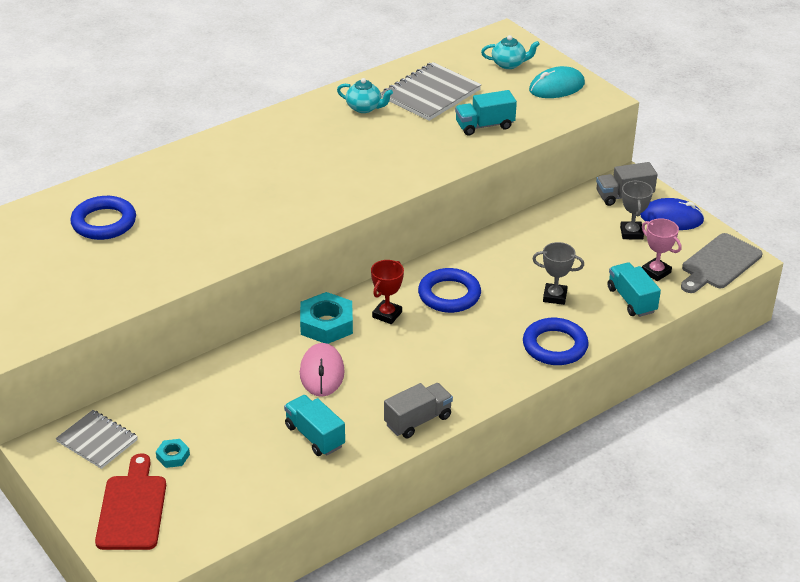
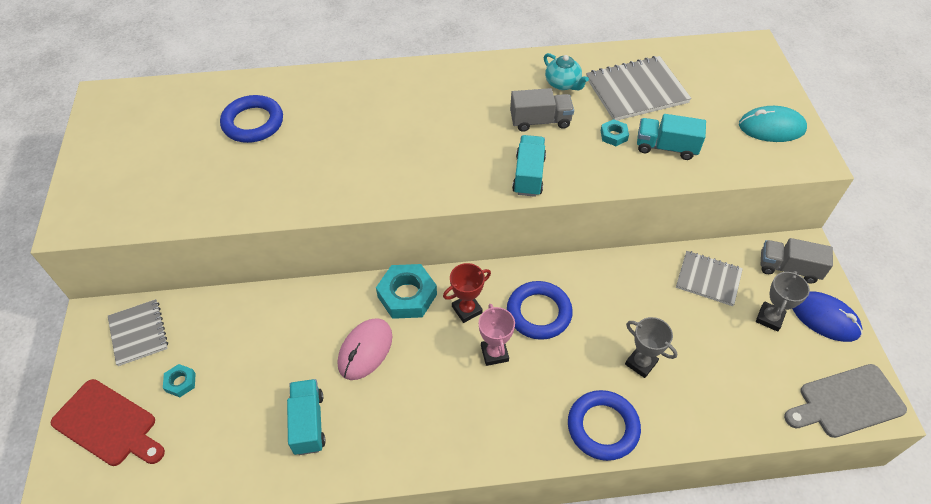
camera: 30 degrees right, 15 degrees up
(132, 508) = (108, 425): red cutting board -> red cutting board turned 90 degrees clockwise
(418, 420) = (411, 454): grey truck -> grey truck (540, 121)
(436, 131) = (613, 135): none -> turquoise nut
(509, 64) = (737, 83): turquoise teapot -> none
(568, 224) = (708, 279): none -> grey notebook
(631, 300) = (719, 406): turquoise truck -> turquoise truck (528, 175)
(656, 272) = (768, 381): pink trophy -> pink trophy (494, 353)

